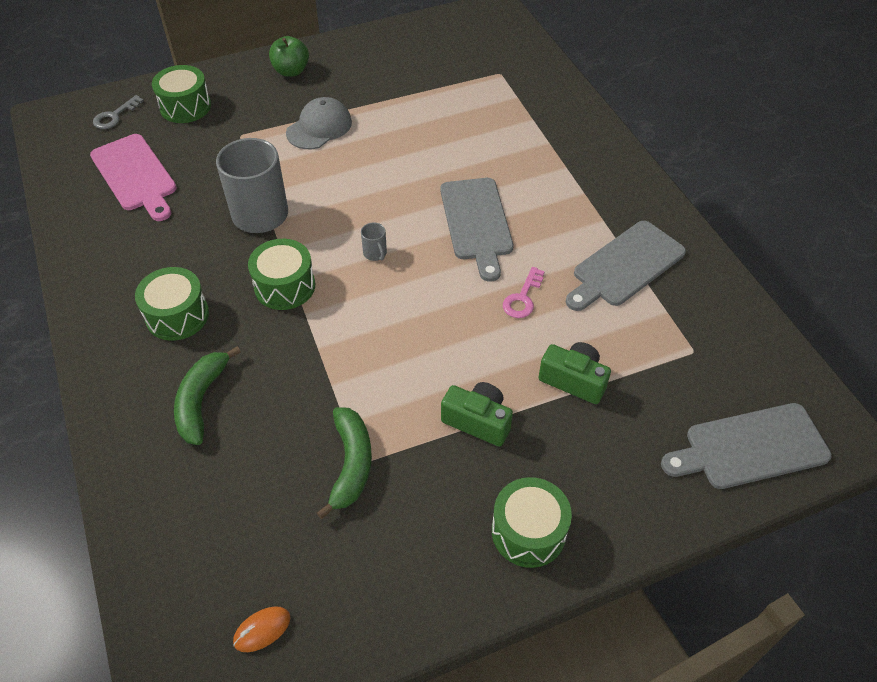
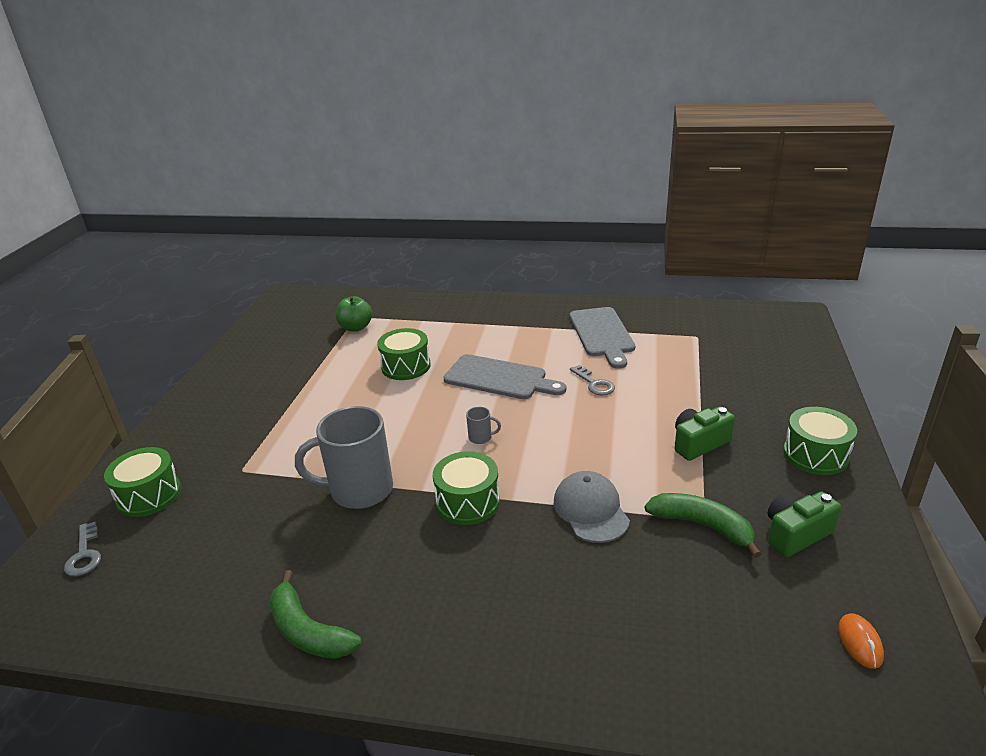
camera: 55 degrees left, 20 degrees down
(135, 175) = (199, 564): pink cutting board -> none
(177, 315) = (436, 590): green drum -> green drum (406, 366)
(201, 401) = (564, 605): green banana -> green banana (308, 631)
(291, 71) = (202, 413): green apple -> green apple (356, 327)
(319, 127) = (296, 420): grey cap -> grey cap (591, 510)
(523, 298) = (594, 383): pink key -> grey key
(574, 380) = (689, 389): green camera -> green camera (795, 534)
(750, 447) = (787, 345): grey cutting board -> none

